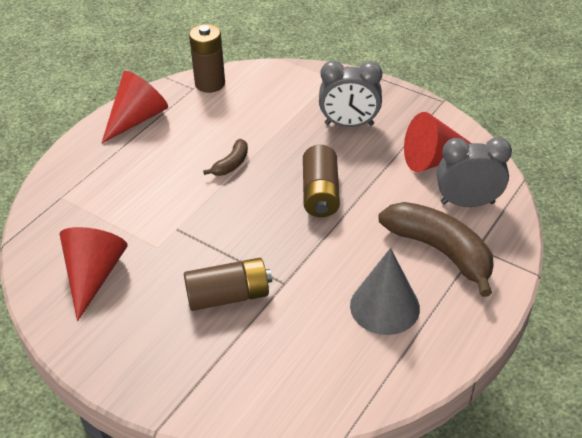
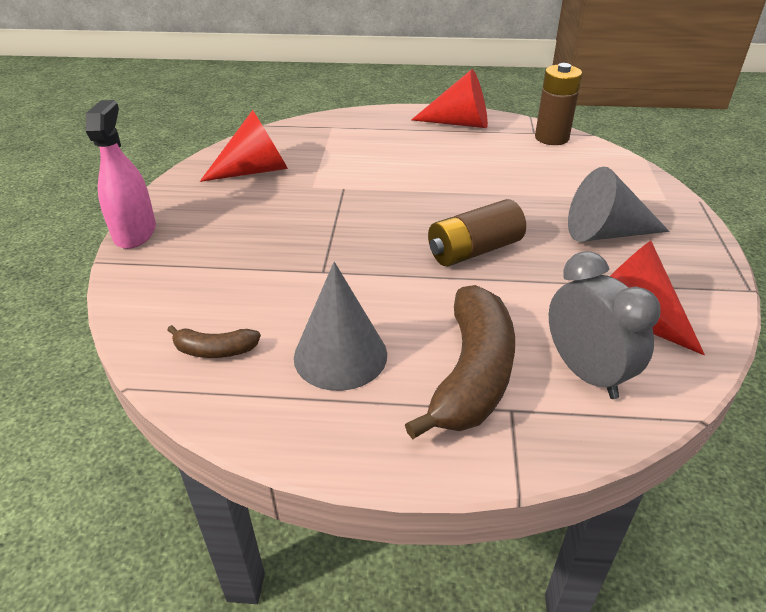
camera: 60 degrees right, 5 degrees down
(131, 391) = (135, 233): none -> pink spray bottle
(228, 296) = (280, 244): brown battery -> none
(231, 164) = (457, 185): brown banana -> brown banana (215, 350)
(349, 124) = (606, 233): grey clock -> grey cone

